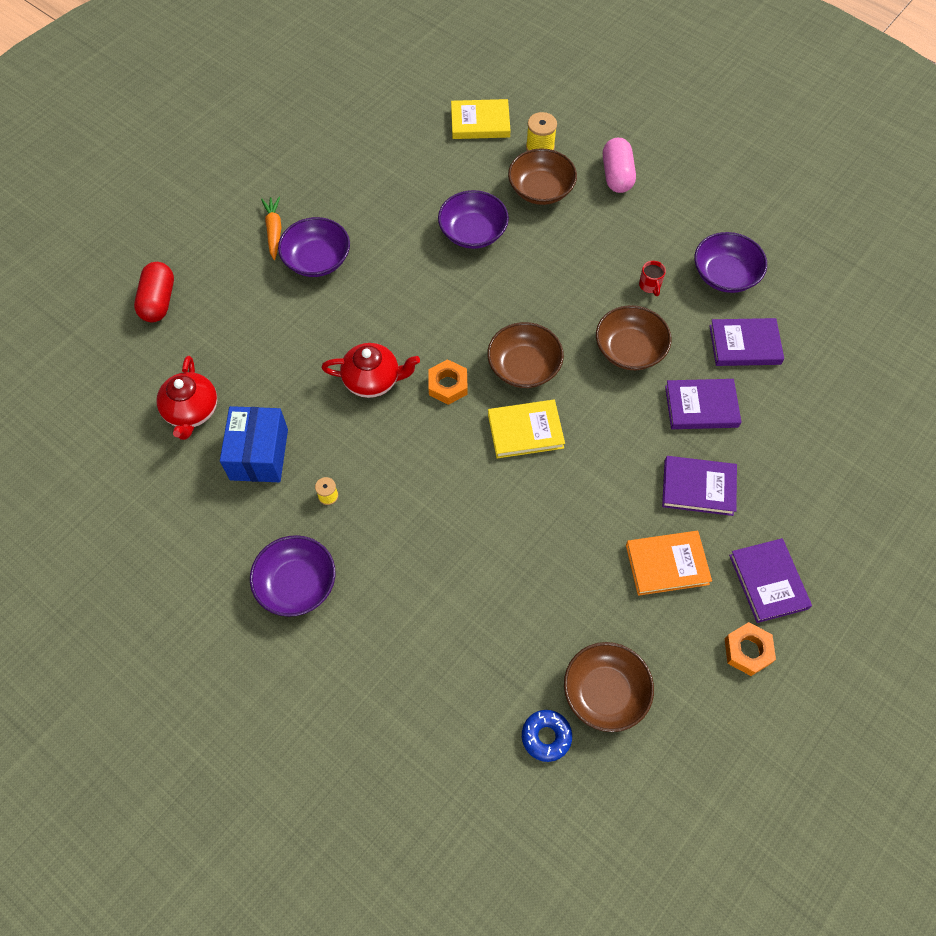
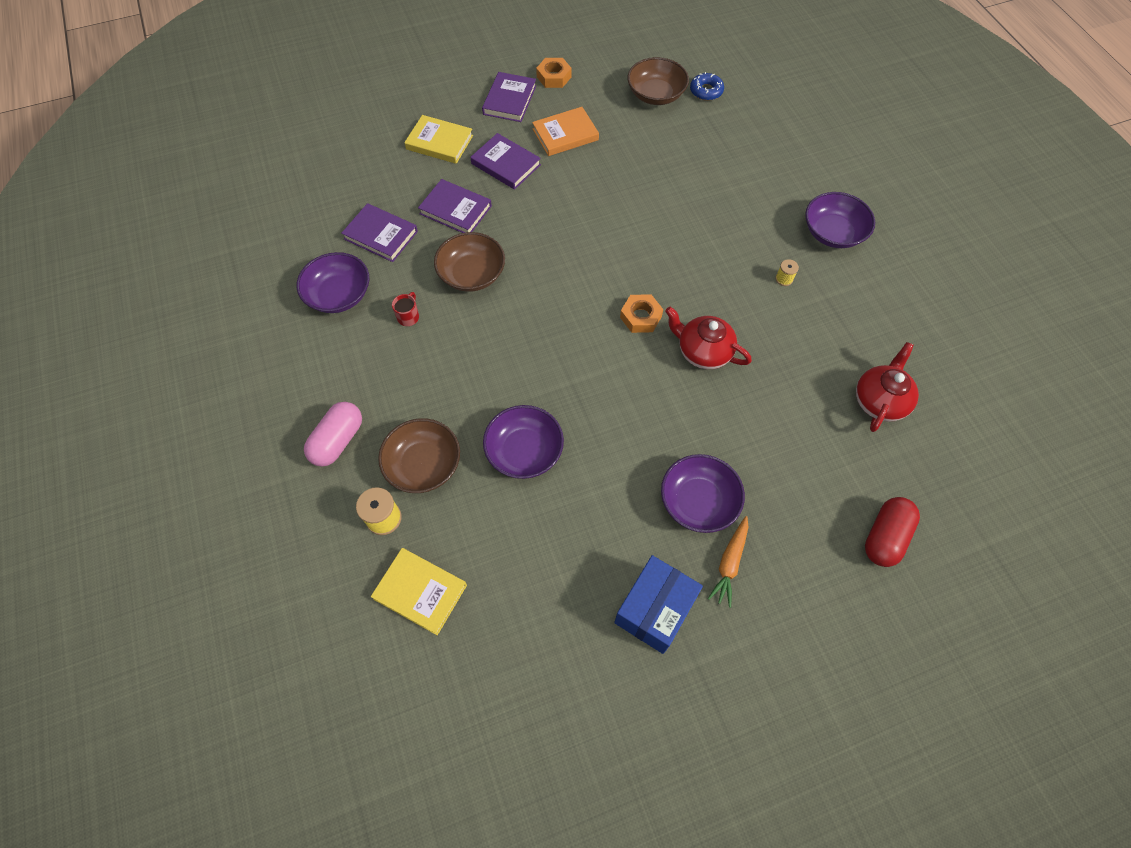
camera: 150 degrees left, 0 degrees up
(259, 454) = (829, 336): blue box -> blue box (654, 609)
(524, 367) = (567, 301): brown bowl -> none
(525, 431) = (601, 254): yellow book -> yellow book (439, 142)
(667, 564) = (565, 134): orange book -> orange book turned 45 degrees counterclockwise

